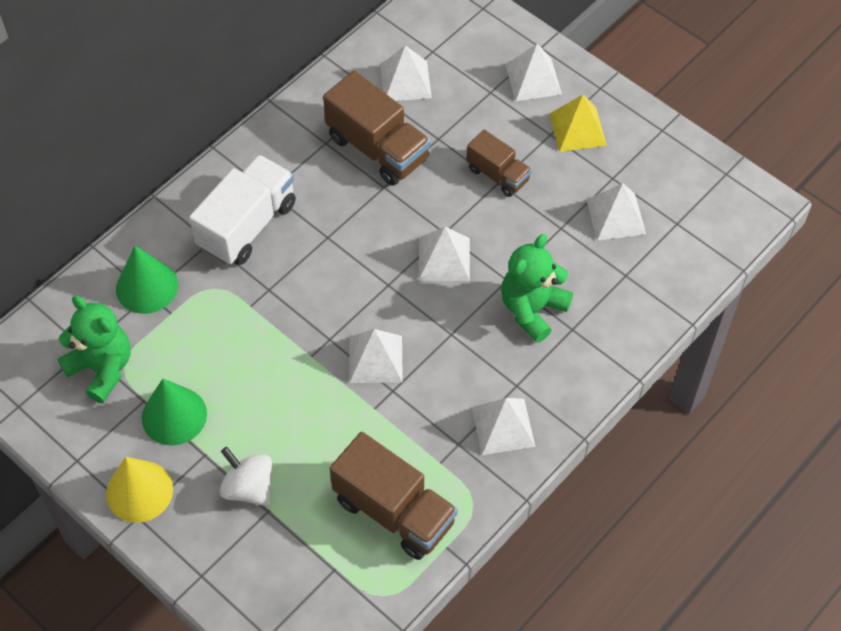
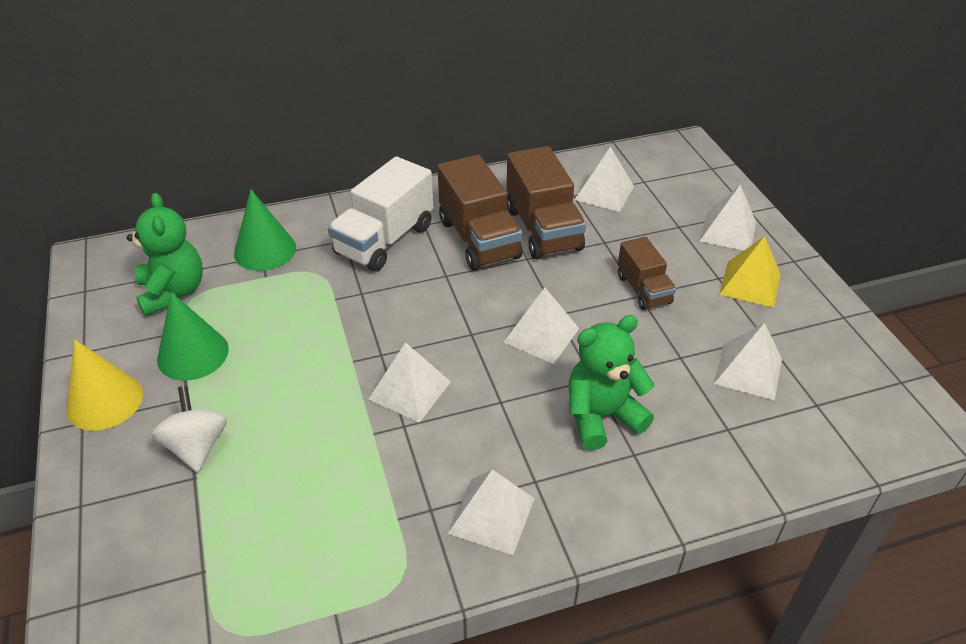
camera: 30 degrees right, 15 degrees down
(247, 225) = (385, 240): white truck -> white truck turned 150 degrees clockwise
(394, 511) = (312, 543): brown truck -> brown truck (479, 239)

